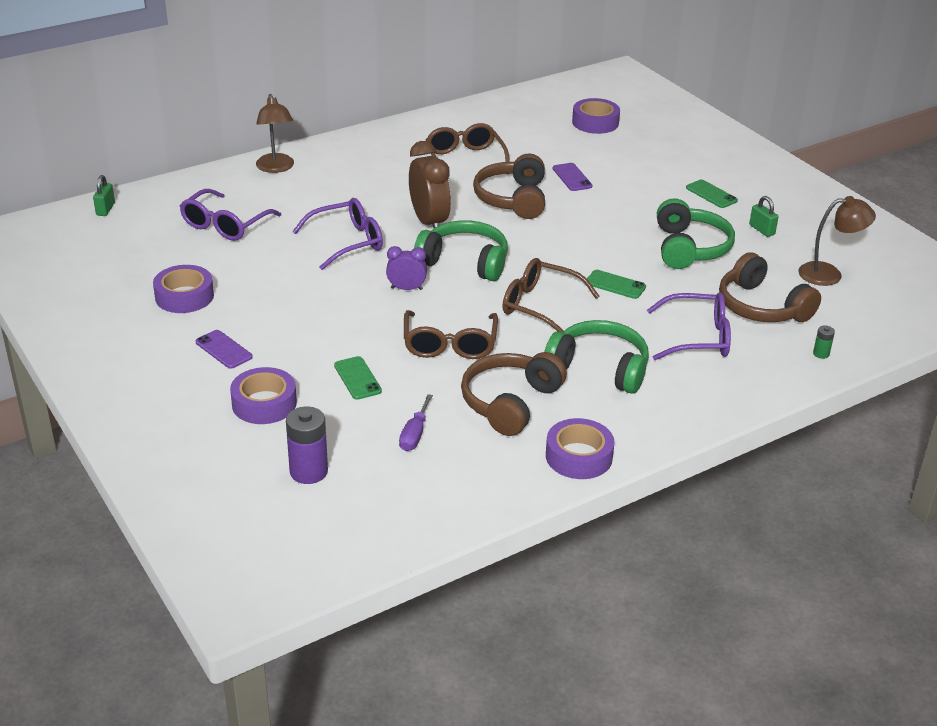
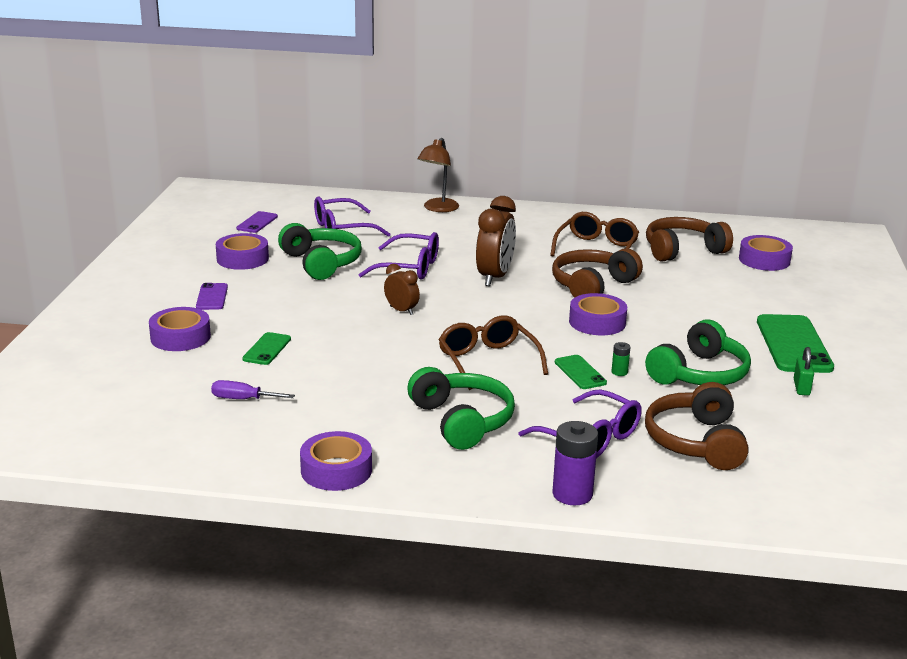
camera: 40 degrees right, 10 degrees down
(105, 209) = (281, 196): green padlock -> none
(308, 472) = (135, 388): purple battery -> purple battery (572, 494)
(406, 289) = (401, 310): purple clock -> brown clock
(414, 434) = (243, 399): purple screwdriver -> purple screwdriver turned 45 degrees clockwise
(450, 345) = (370, 357): brown glasses -> none
(464, 262) = (477, 311): green headphones -> green headphones (321, 263)
(510, 403) = (348, 412): brown headphones -> brown headphones (682, 250)
(564, 233) = (597, 322): none -> purple tape
(572, 177) = (673, 289): purple phone -> purple phone (257, 222)
(711, 194) = (793, 344): green phone -> green phone, size x1.92
(821, 354) = (695, 501): green battery -> green battery (619, 372)
(829, 274) = (817, 446): brown lamp -> none

